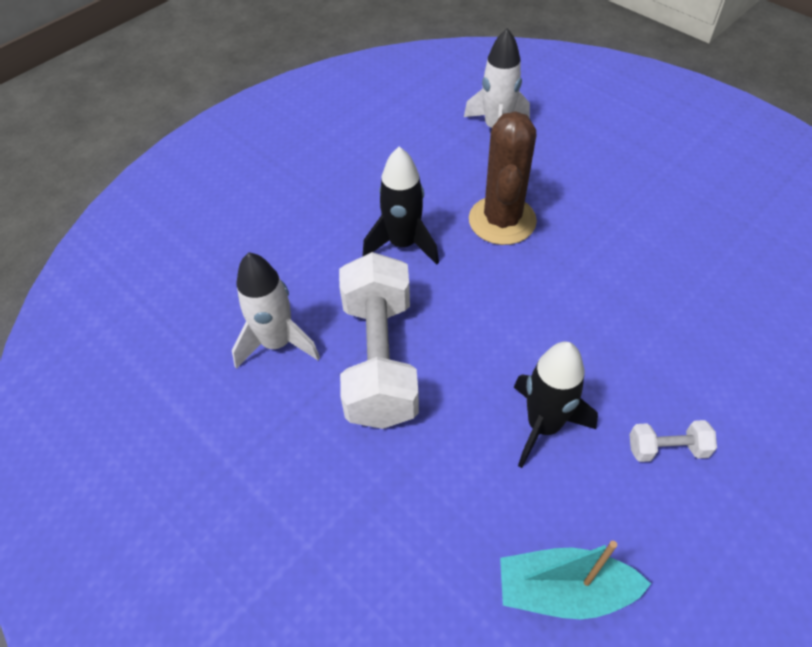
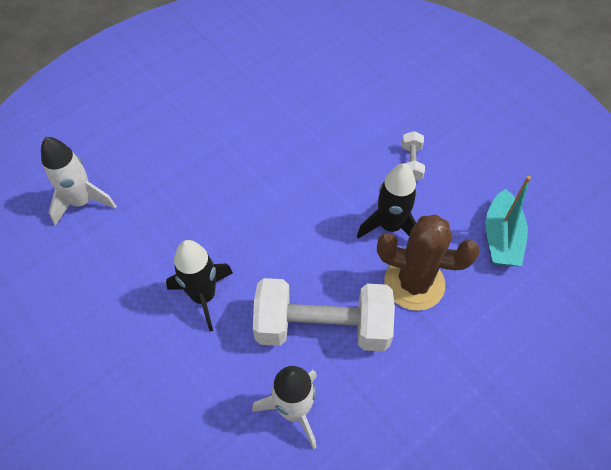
camera: 85 degrees left, 5 degrees up
(502, 220) = (196, 217): brown cactus -> brown cactus (414, 283)

